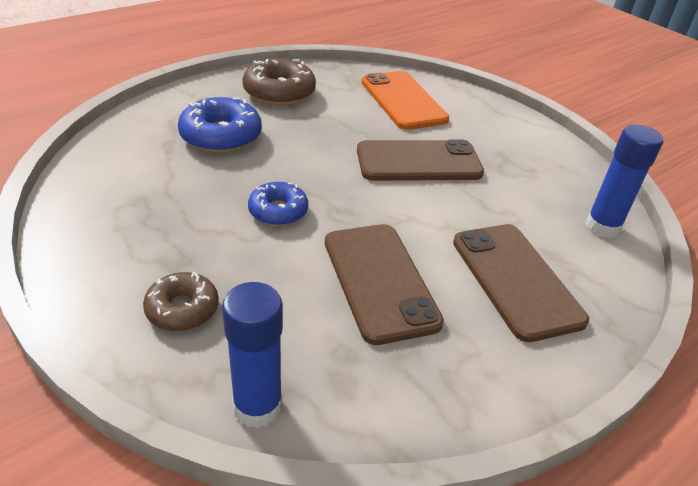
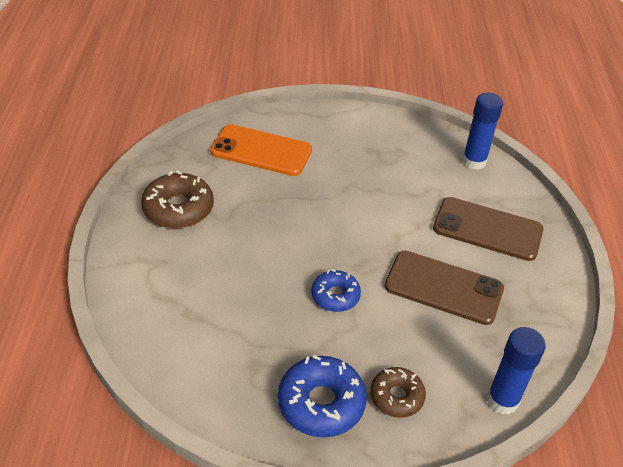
camera: 50 degrees left, 5 degrees up
(221, 136) = (210, 277): blue donut -> blue donut (321, 403)
(418, 162) = (343, 193): brown phone -> none

